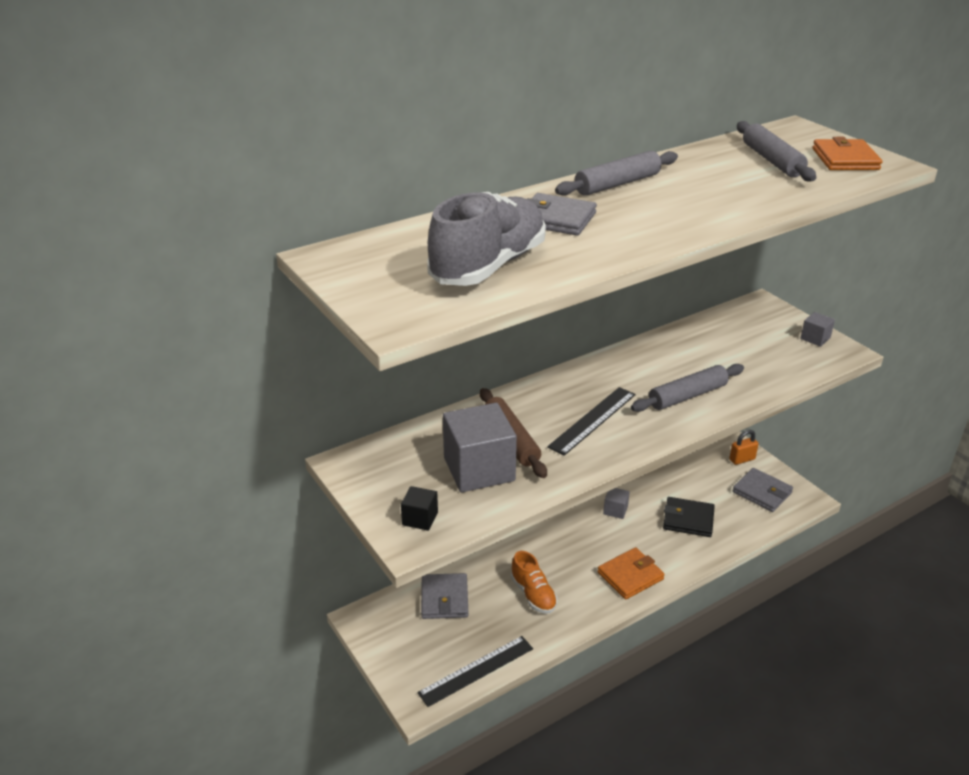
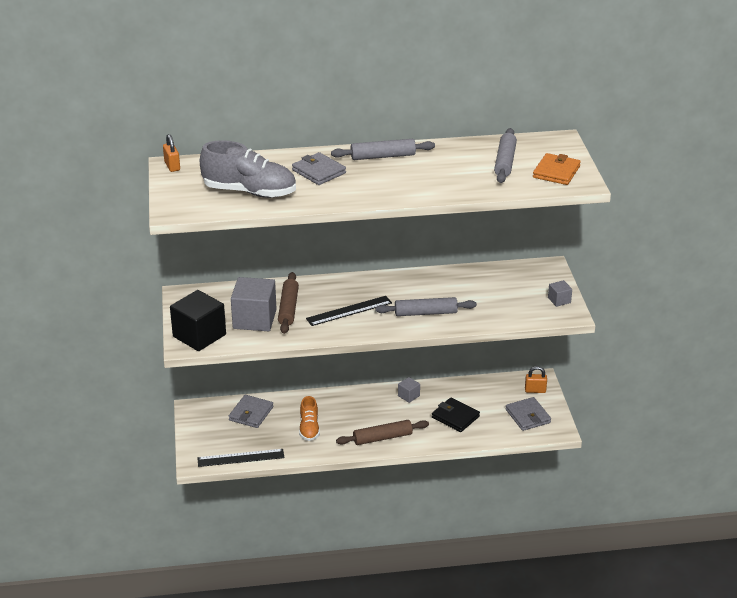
camera: 25 degrees right, 0 degrees up
(328, 257) = (172, 166): none -> orange padlock
(420, 518) = (199, 335): black cube -> black cube, size x2.15
(488, 266) = (249, 192): grey shoe -> grey shoe turned 45 degrees clockwise
(630, 576) = (382, 438): orange wallet -> brown rolling pin

